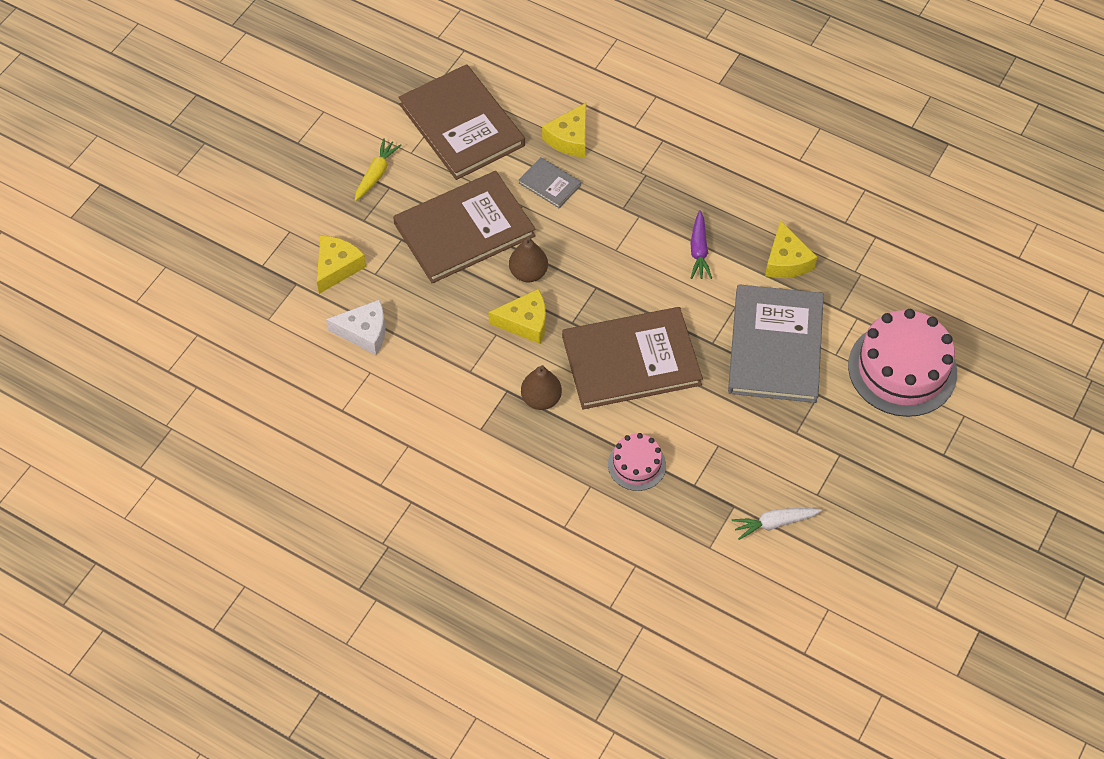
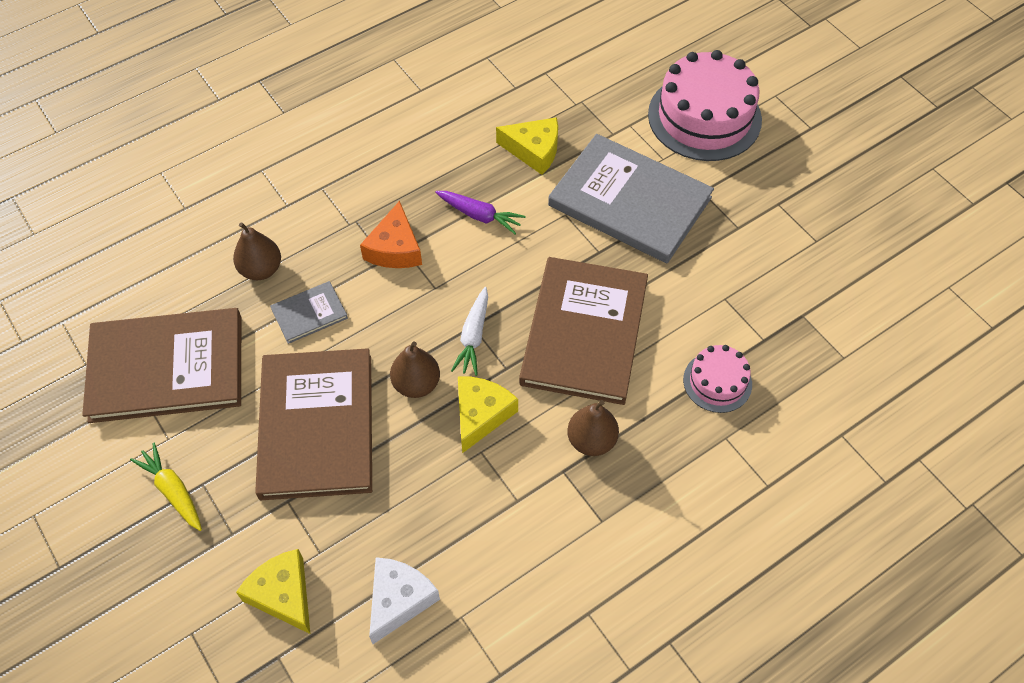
camera: 65 degrees left, 0 degrees up
(569, 138) = (261, 269): yellow cheese -> brown pear
(635, 210) = (395, 248): none -> orange cheese
(774, 523) = (836, 289): white carrot -> white carrot (473, 336)

